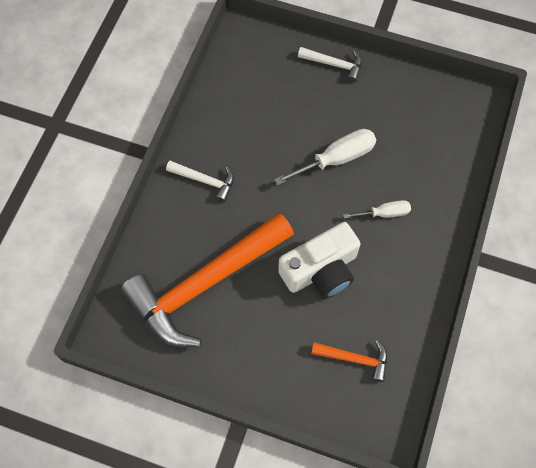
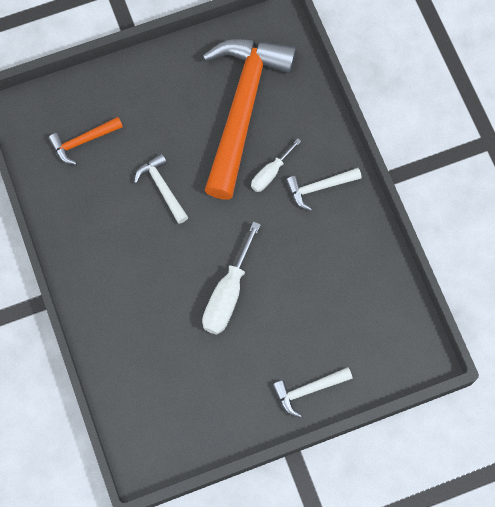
camera: 140 degrees right, 5 degrees up
(321, 270) = (162, 188): white camera -> white hammer
(384, 213) = (148, 276): white screwdriver -> white screwdriver (270, 173)

